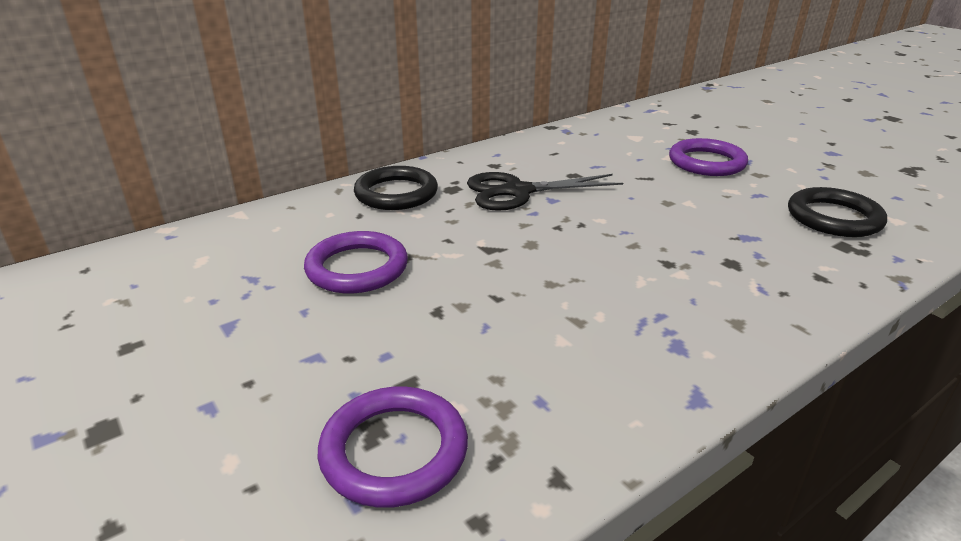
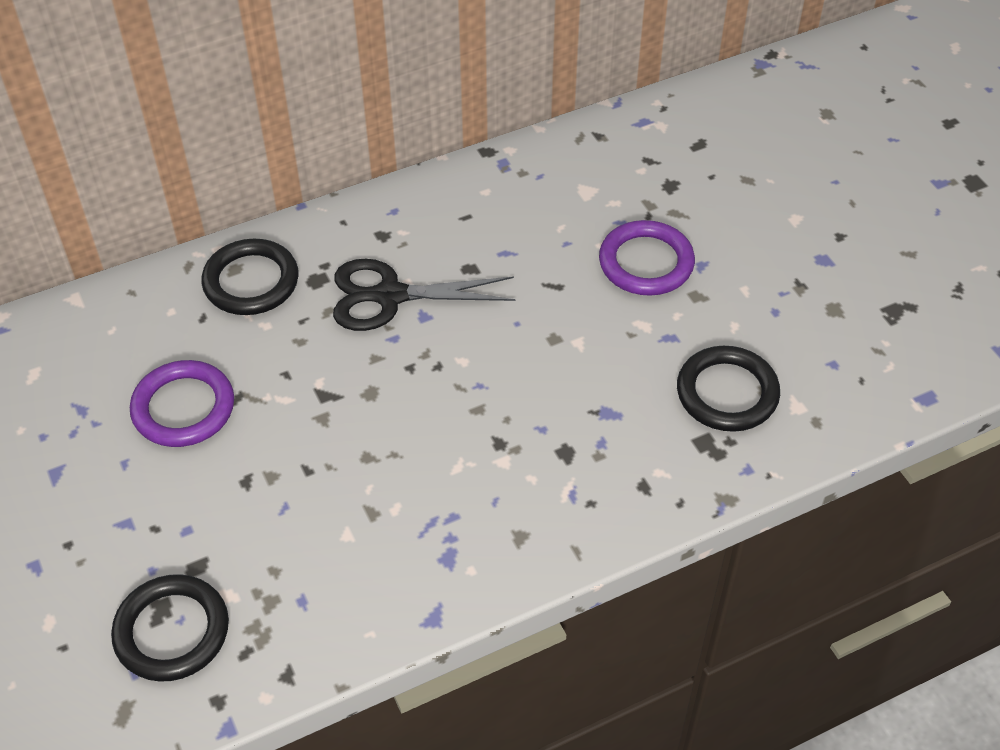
camera: 10 degrees right, 20 degrees up
(394, 451) = (172, 631): purple ring -> black ring

